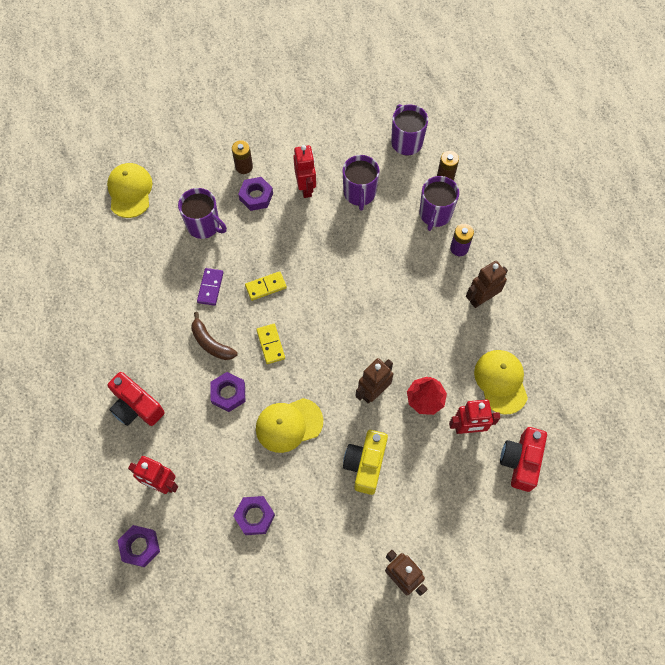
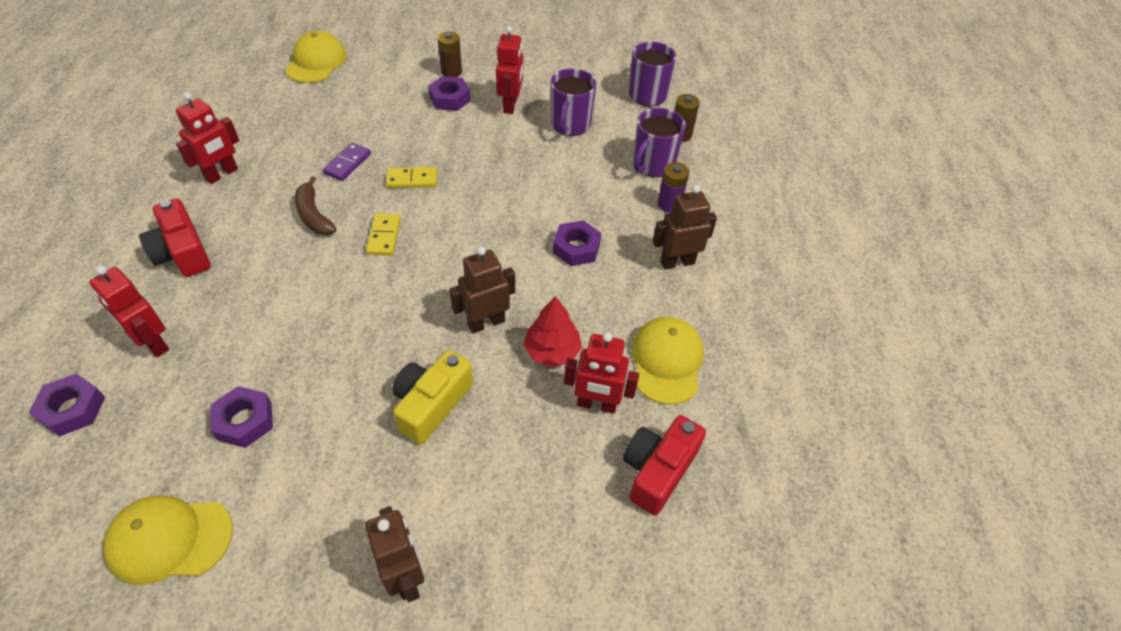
camera: 15 degrees right, 15 degrees down
(122, 329) = (222, 174): none -> red robot
(204, 225) = (376, 108): purple mug -> none
(228, 393) = (301, 271): purple nut -> purple nut (576, 248)
(289, 425) = (355, 327): yellow cap -> yellow cap (169, 539)

